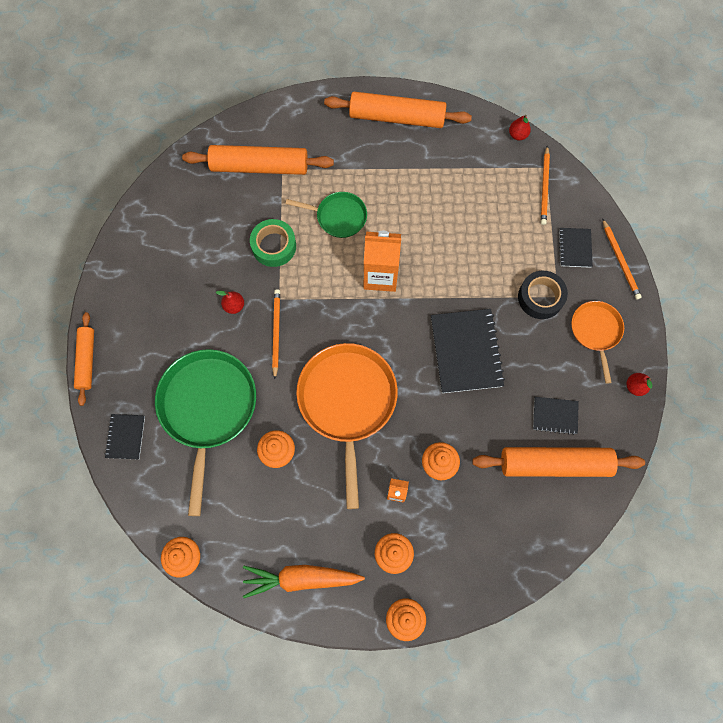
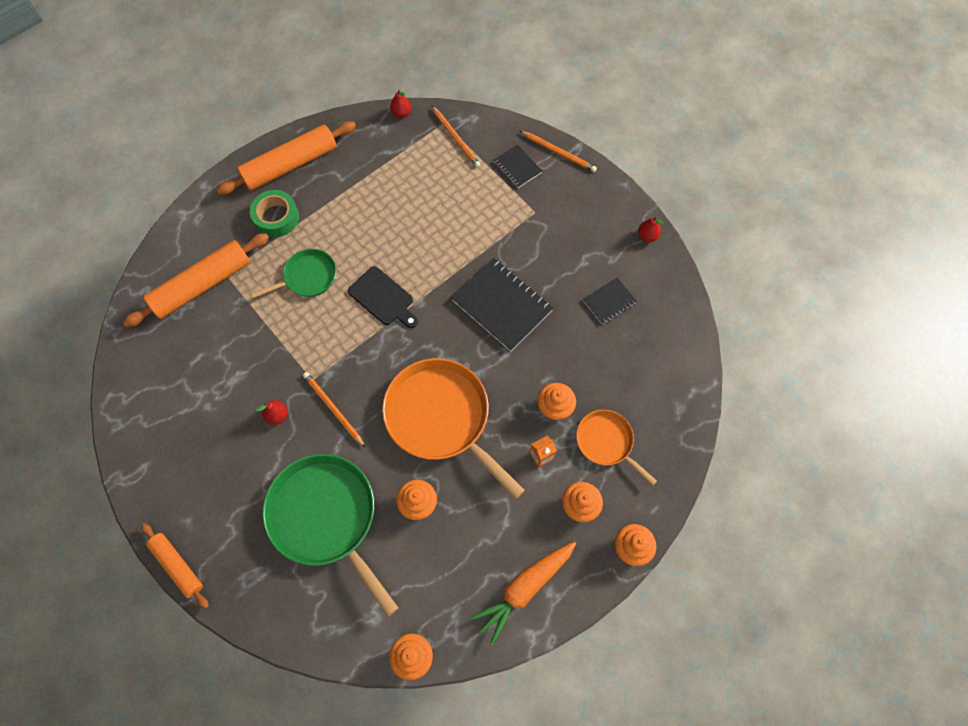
camera: 40 degrees left, 5 degrees down
(125, 437) = (271, 601): black notebook -> none
(274, 246) = (271, 341): green tape -> green tape (276, 217)
(380, 276) = (383, 298): orange carton -> black cutting board
(540, 297) = (523, 222): black tape -> none
(554, 463) = (639, 337): orange rolling pin -> none
(595, 331) = (585, 217): orange pan -> orange pan (606, 442)

